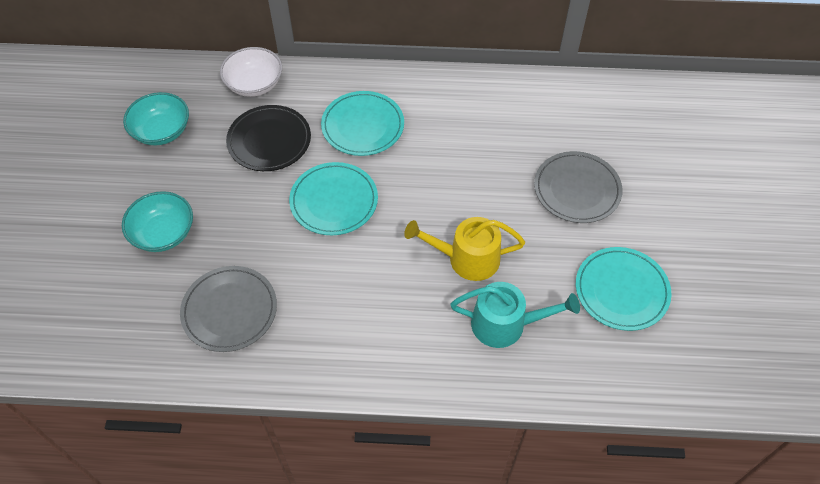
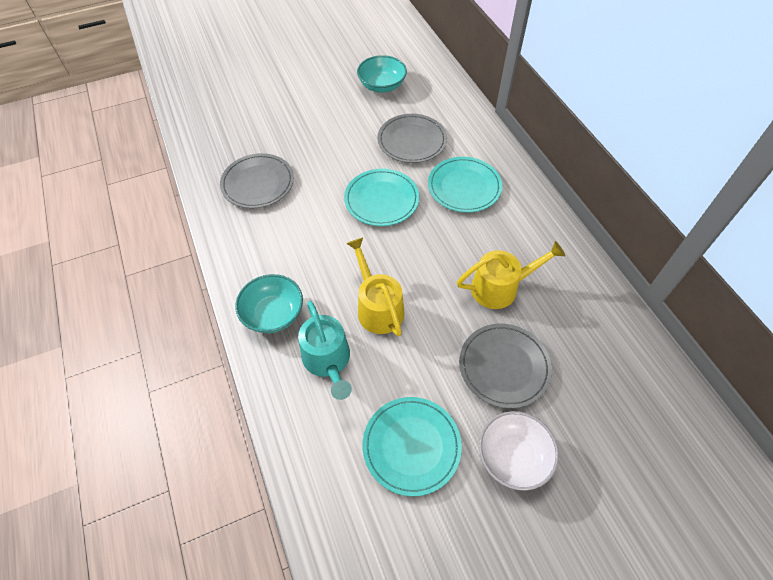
camera: 65 degrees right, 0 degrees up
(163, 233) = (301, 124): turquoise bowl -> turquoise bowl (273, 314)
(254, 84) = (457, 111): white bowl -> white bowl (513, 456)
(269, 141) = (412, 141): black plate -> grey plate
(496, 154) = (500, 287): none -> yellow watering can

